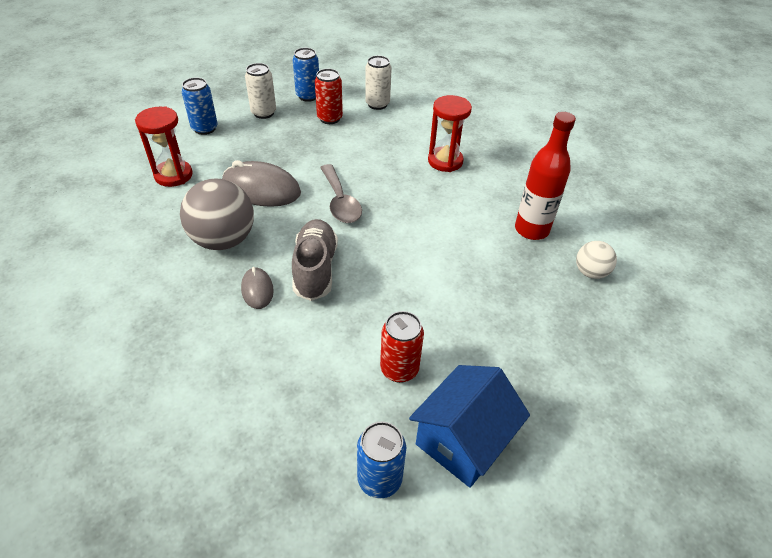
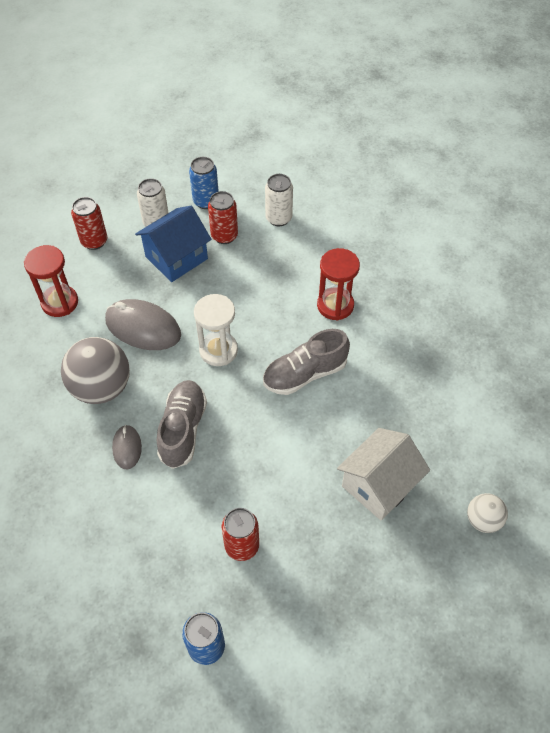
camera: 10 degrees right, 10 degrees up
(205, 128) = (94, 241): blue can -> red can
(340, 202) = (218, 350): grey spoon -> white hourglass
(430, 214) = (305, 374): none -> grey shoe
(463, 440) = (283, 621): blue house -> blue house (176, 258)
(529, 299) = (379, 485): none -> white house
(531, 230) = (403, 403): red bottle -> none
(590, 272) = (448, 460): white ball -> white ball (483, 520)

